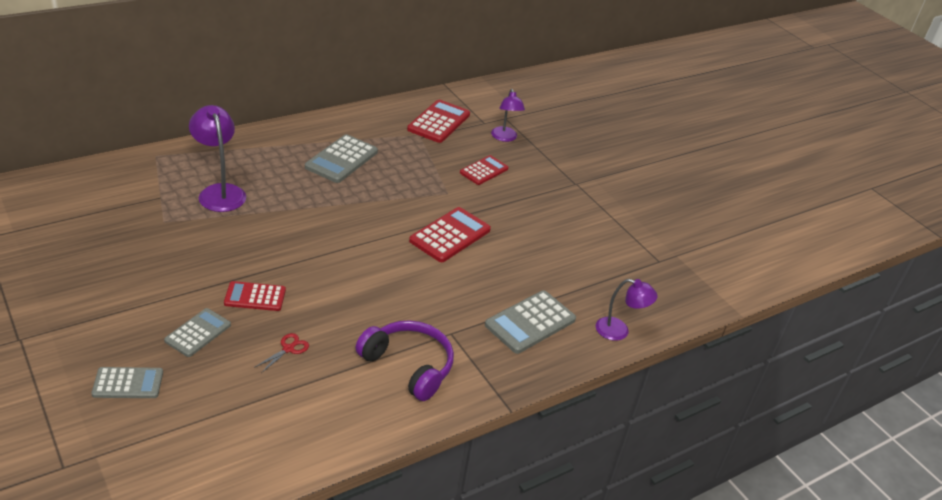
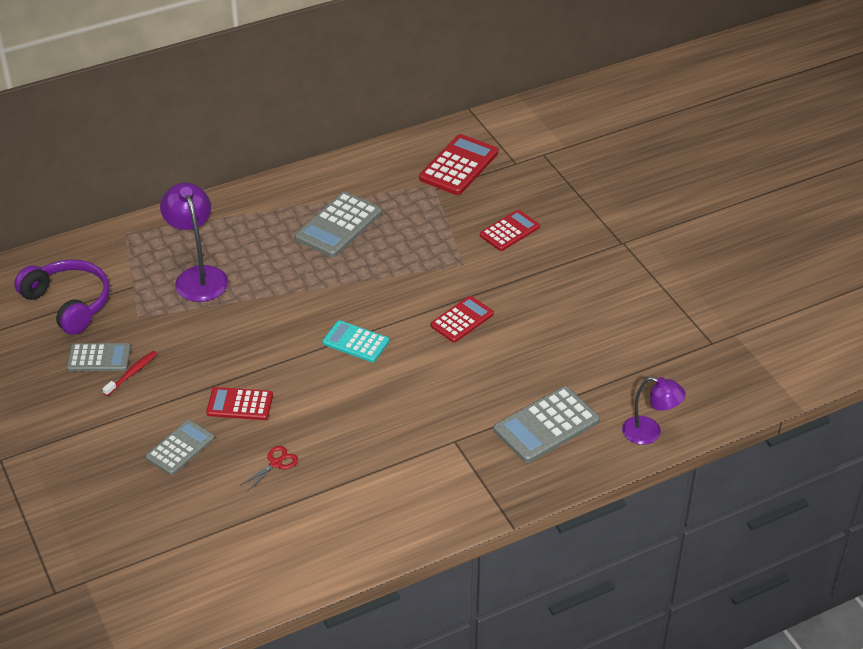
camera: 10 degrees right, 5 degrees up
(128, 383) = (111, 505): grey calculator -> grey calculator (99, 358)
(155, 267) = (132, 373): none -> red toothbrush
(359, 249) = (355, 342): none -> turquoise calculator
(409, 365) = (405, 479): purple headphones -> purple headphones (69, 303)
(450, 235) = (462, 320): red calculator -> red calculator, size x0.65
(505, 138) = (540, 183): purple lamp -> none

